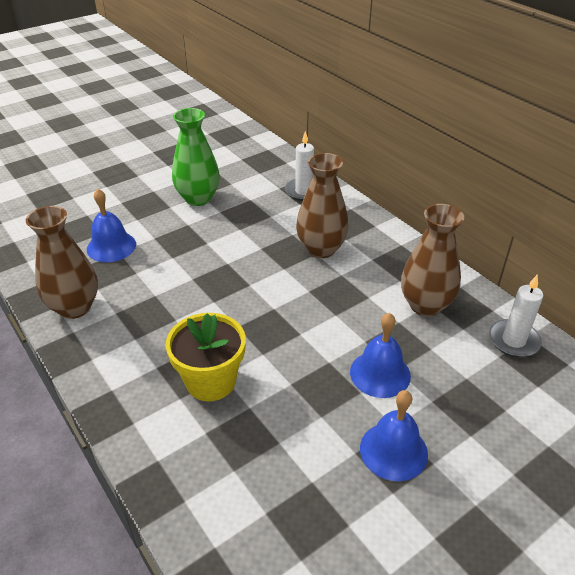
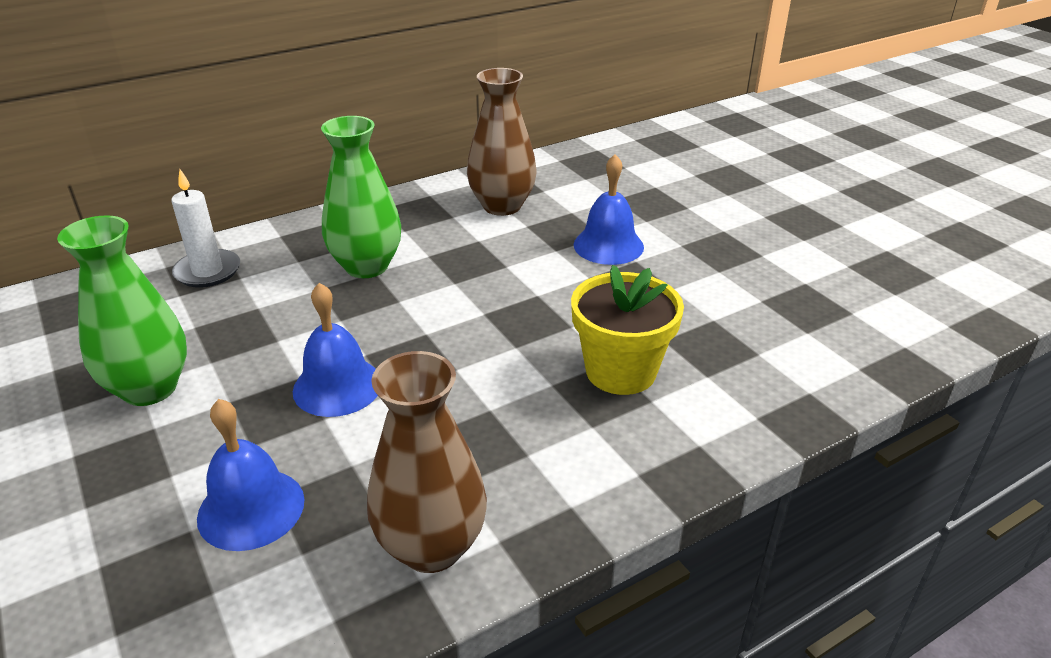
camera: 85 degrees left, 5 degrees down
(321, 249) = (366, 266): brown vase -> green vase
(393, 450) = (713, 249): blue bell -> blue bell (337, 386)
(513, 340) = (564, 168): white candle -> none

